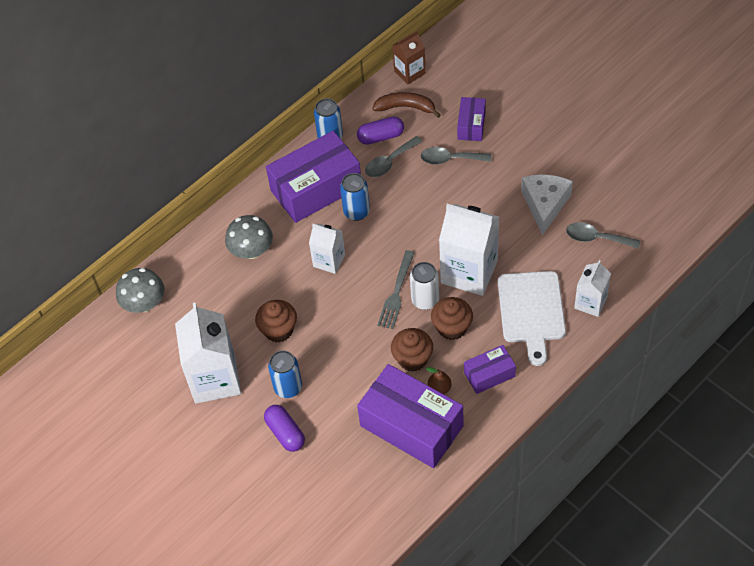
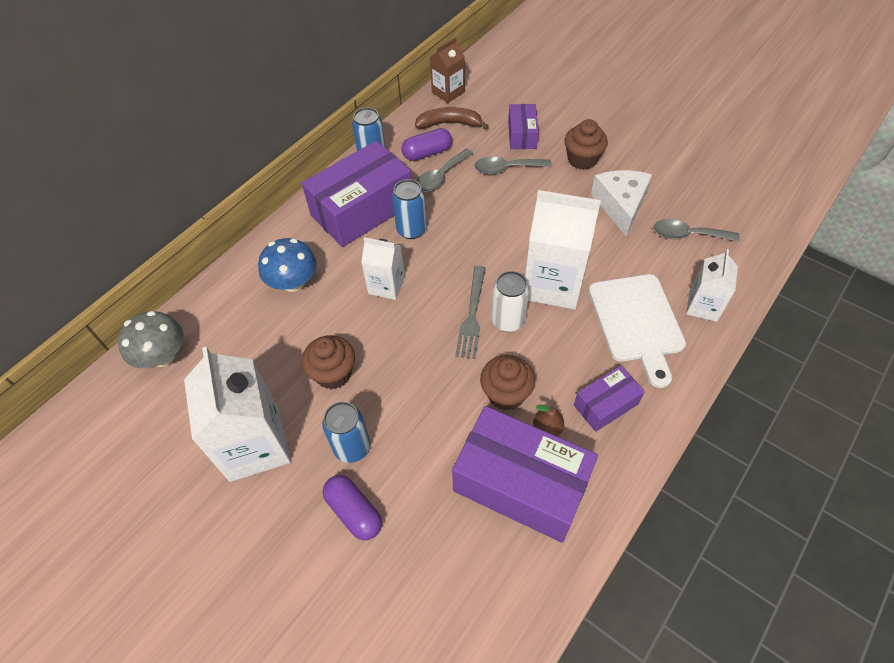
camera: 10 degrees left, 0 degrees up
(251, 250) = (293, 282): grey mushroom -> blue mushroom
(452, 328) = (546, 350): brown cupcake -> brown cupcake (582, 159)

